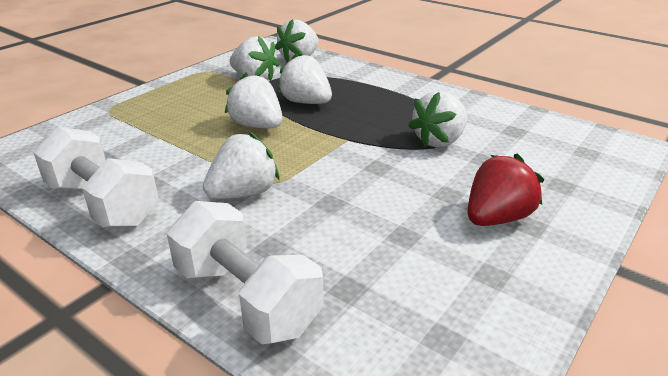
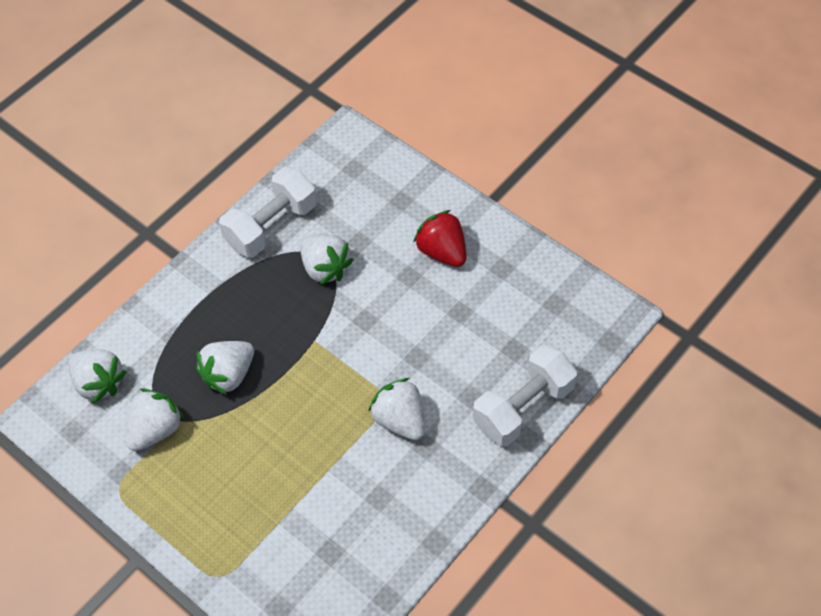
camera: 85 degrees left, 25 degrees up
(103, 204) = (410, 526): white dumbbell -> white dumbbell (271, 226)
(257, 126) = (278, 418): white strawberry -> none

